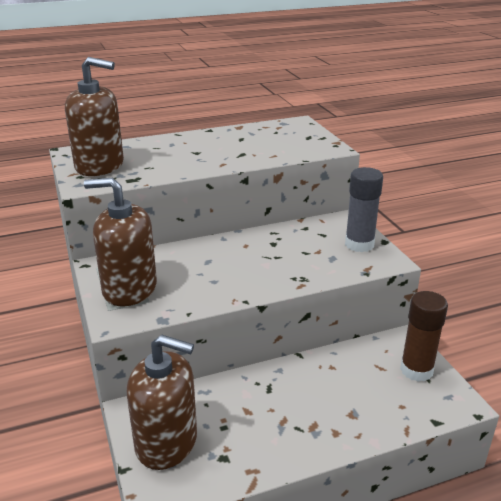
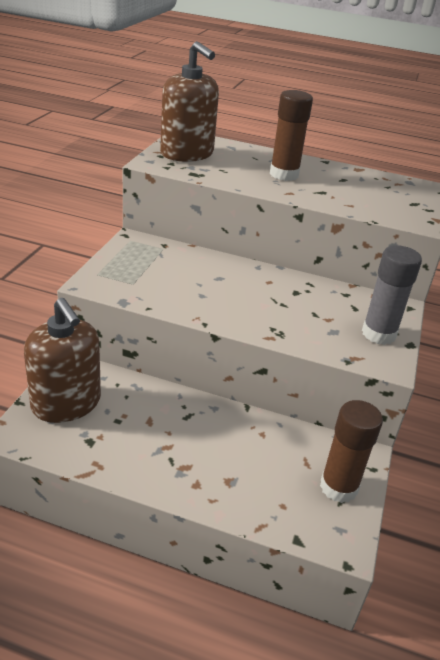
camera: 35 degrees right, 5 degrees up
(129, 289) = (131, 267): brown soap dispenser -> none
(198, 152) = (284, 174): none -> brown glue stick

